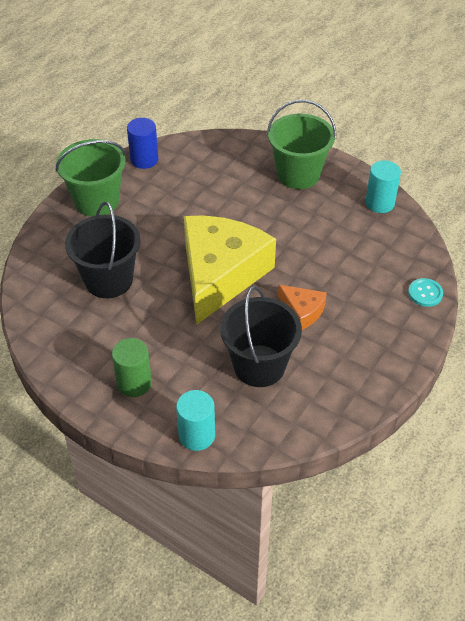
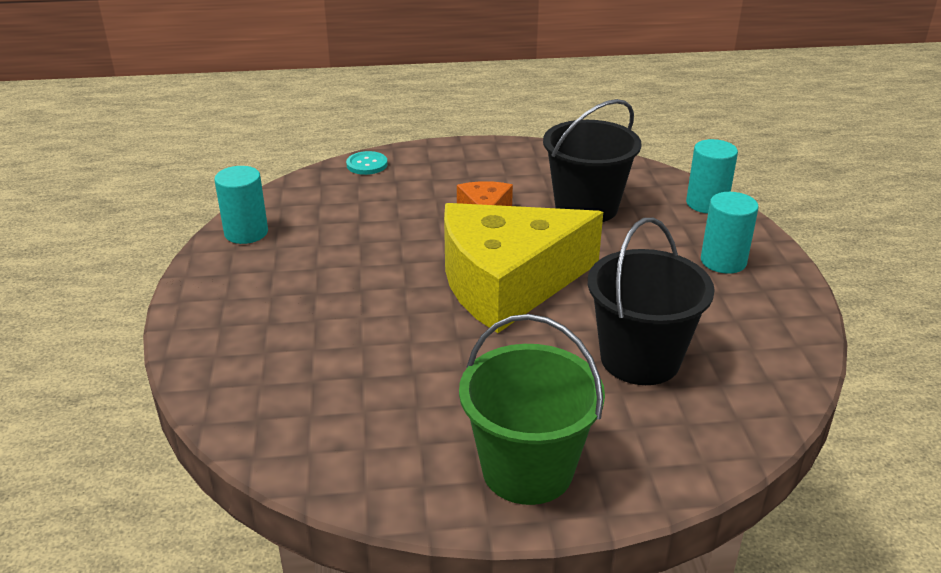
camera: 130 degrees left, 15 degrees down
(134, 383) = (723, 261): green cylinder -> turquoise cylinder
(144, 159) = (369, 481): blue cylinder -> none
(298, 174) = (247, 310): green bucket -> none

